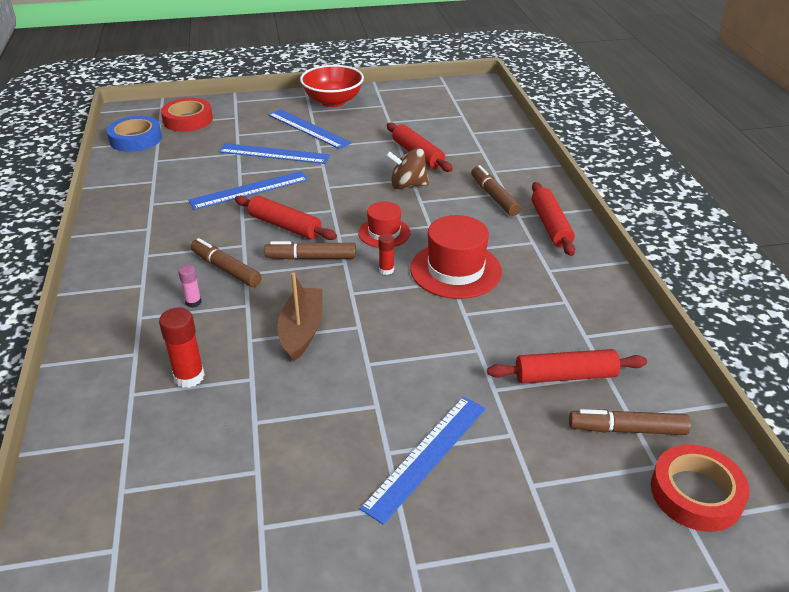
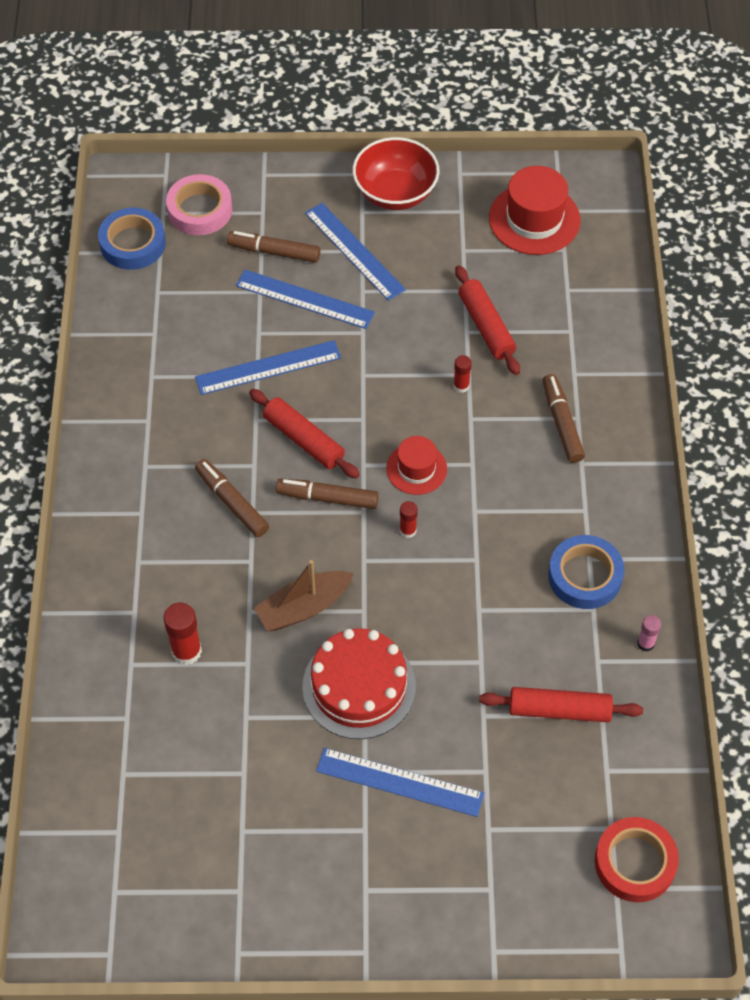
camera: 10 degrees right, 20 degrees up
(188, 120) = (200, 210): red tape -> pink tape
(193, 302) = (194, 548): pink glue stick -> pink glue stick (645, 643)
(301, 331) = (304, 607): brown boat -> brown boat turned 135 degrees counterclockwise
(366, 382) = (359, 686): none -> red cake
(408, 185) = (461, 386): brown spinning top -> red glue stick
(426, 456) = (400, 782): blue ruler -> blue ruler turned 60 degrees clockwise
(455, 270) = (485, 542): red hat -> red hat (534, 219)
(549, 281) = (585, 576): none -> blue tape
(550, 226) = (614, 485): red rolling pin -> none
(627, 429) = (598, 784): brown marker -> brown marker (274, 252)

